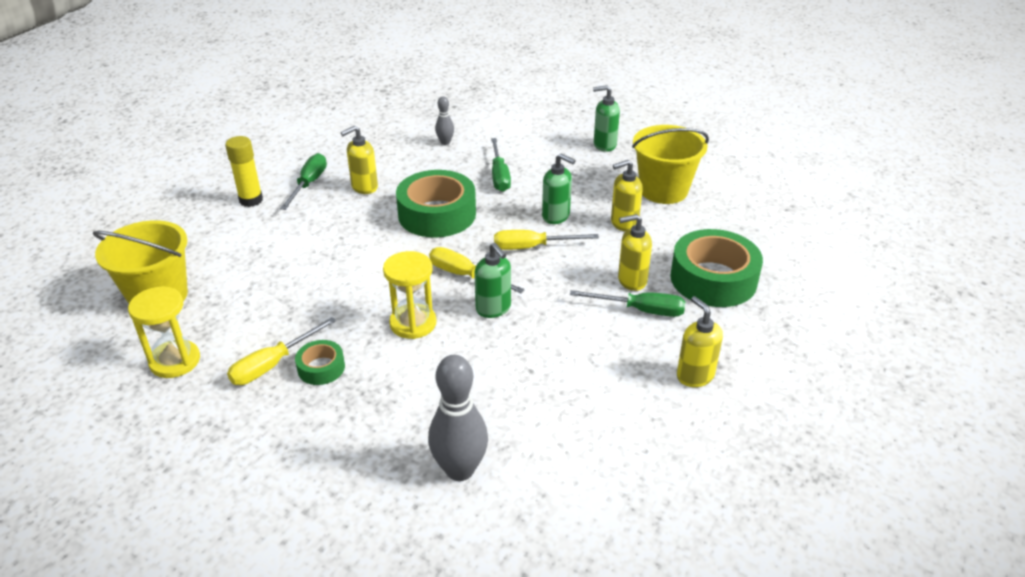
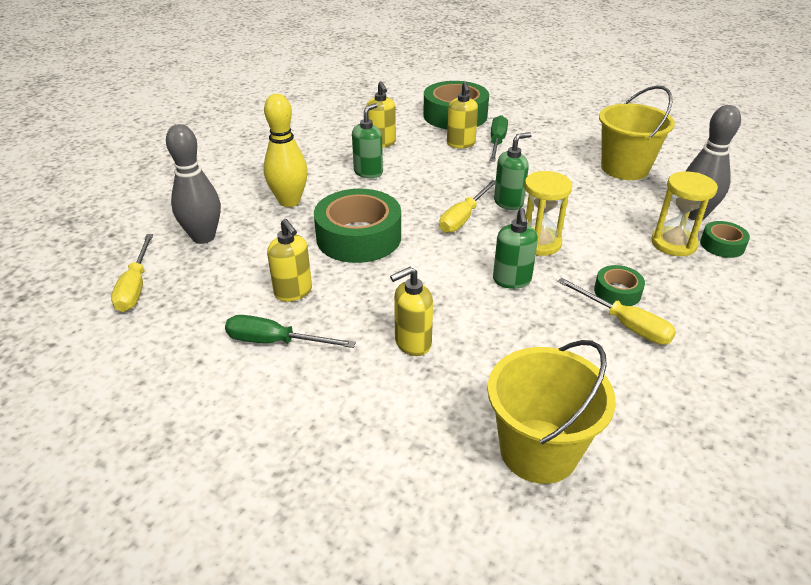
camera: 90 degrees left, 0 degrees up
(175, 361) = (649, 404): yellow hourglass -> yellow hourglass (673, 243)
(251, 200) = (307, 395): yellow glue stick -> none
(388, 478) = (722, 245): none -> green tape
(445, 142) = (203, 237): grey bowling pin -> grey bowling pin, size x1.95
(499, 176) = (289, 201): green screwdriver -> yellow bowling pin
(532, 247) = (417, 184): yellow screwdriver -> yellow screwdriver (135, 286)
(604, 145) = (246, 146): green soap dispenser -> green soap dispenser (512, 280)
(663, 190) = (333, 125): yellow bucket -> yellow bucket (624, 168)
(695, 375) = (562, 129): yellow soap dispenser -> yellow soap dispenser (412, 343)

